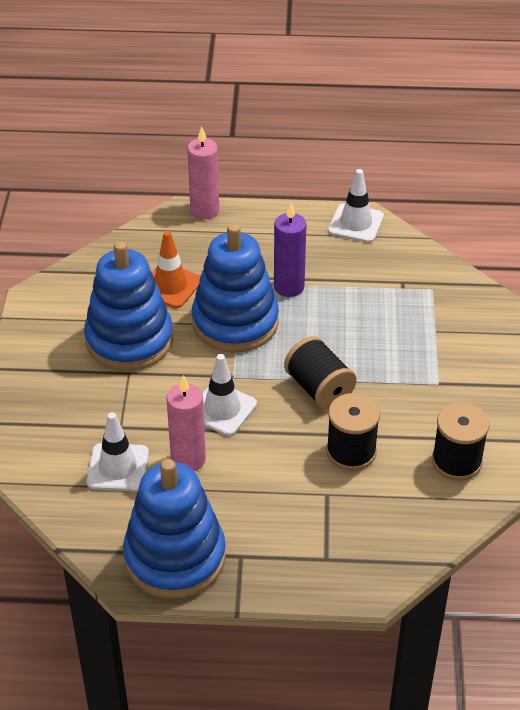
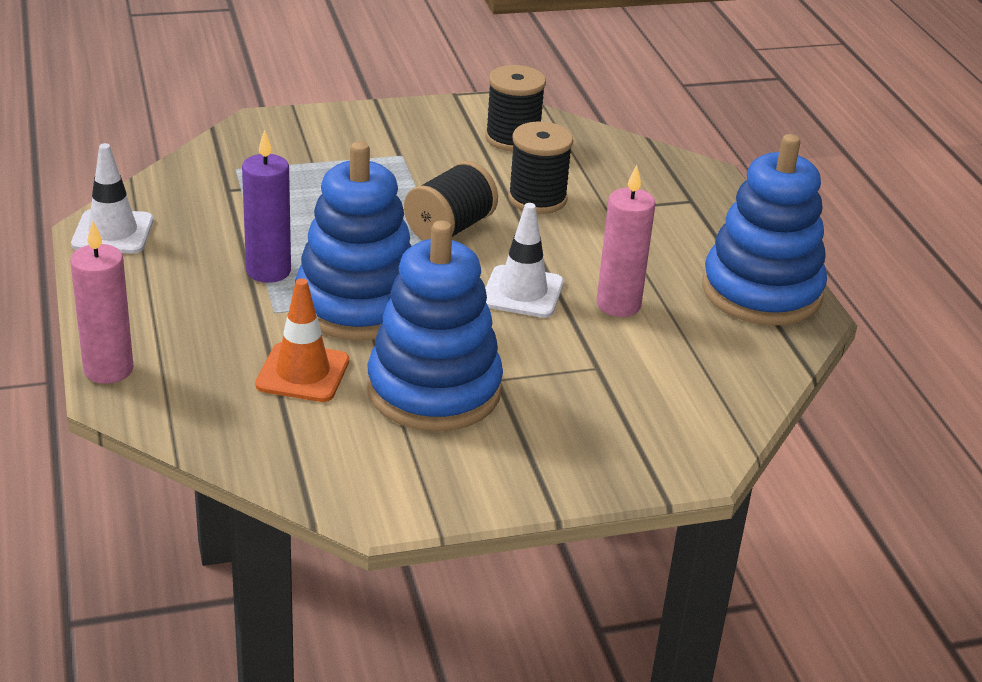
camera: 110 degrees left, 10 degrees down
(118, 467) = (665, 356): white traffic cone -> none

